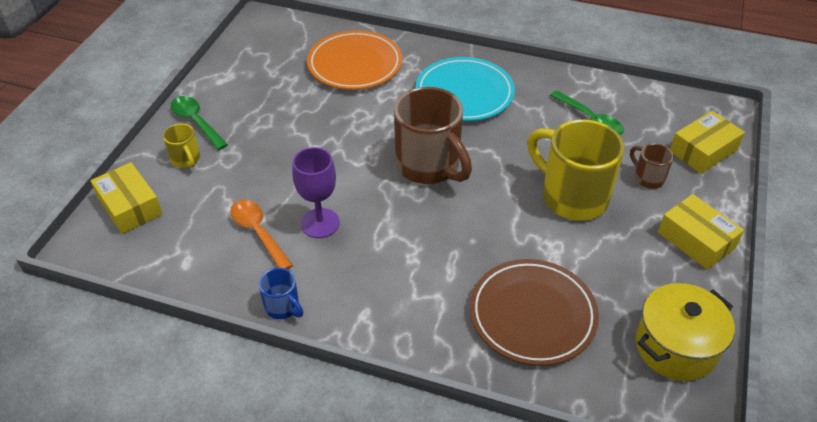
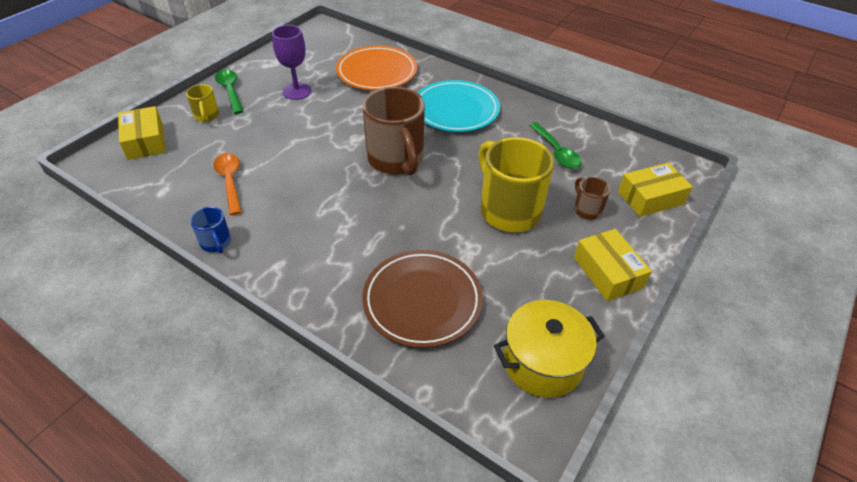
camera: 15 degrees right, 0 degrees up
(320, 223) = (282, 185): purple goblet -> purple goblet (297, 91)

